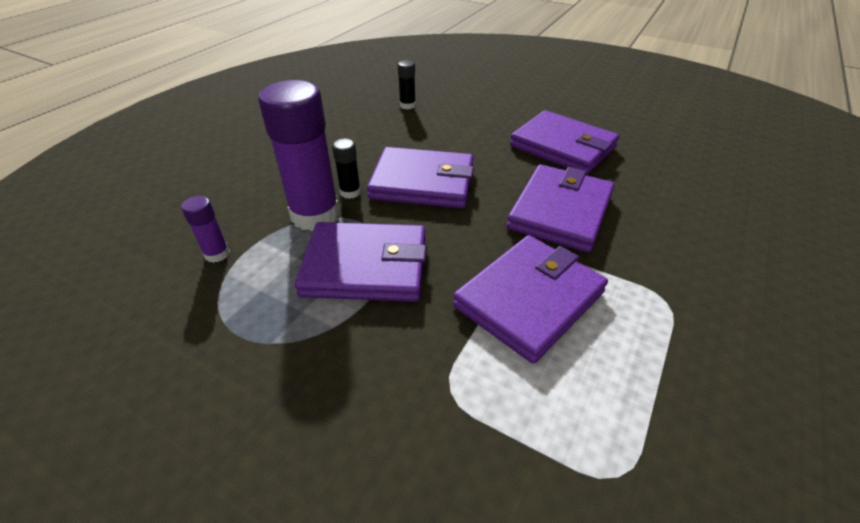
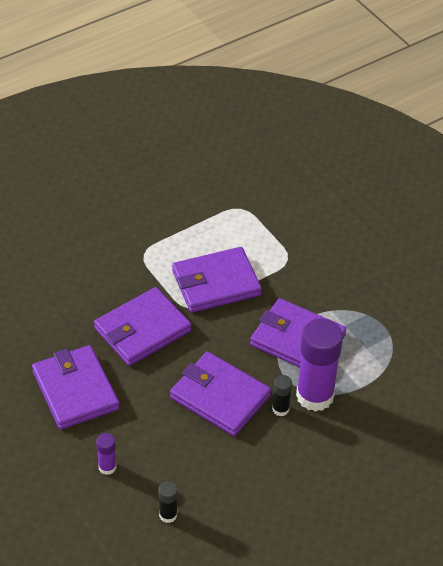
camera: 155 degrees left, 5 degrees up
(217, 254) = (389, 387): purple glue stick -> purple glue stick (107, 467)

